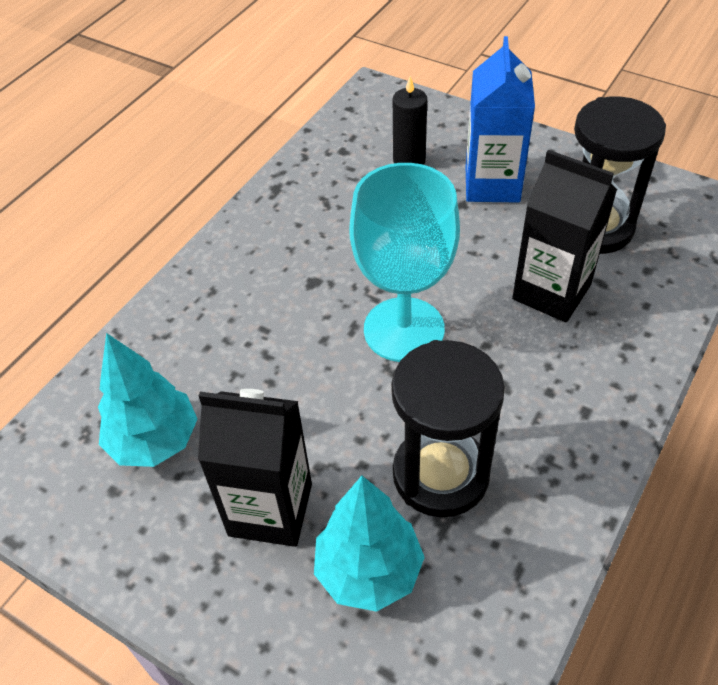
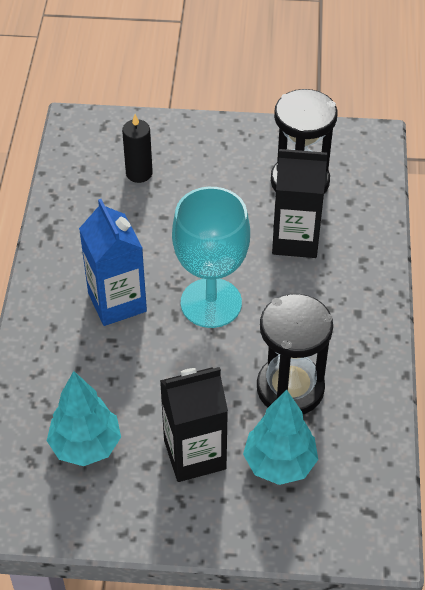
camera: 30 degrees left, 0 degrees up
(492, 184) = (211, 172): blue carton -> blue carton (117, 302)

